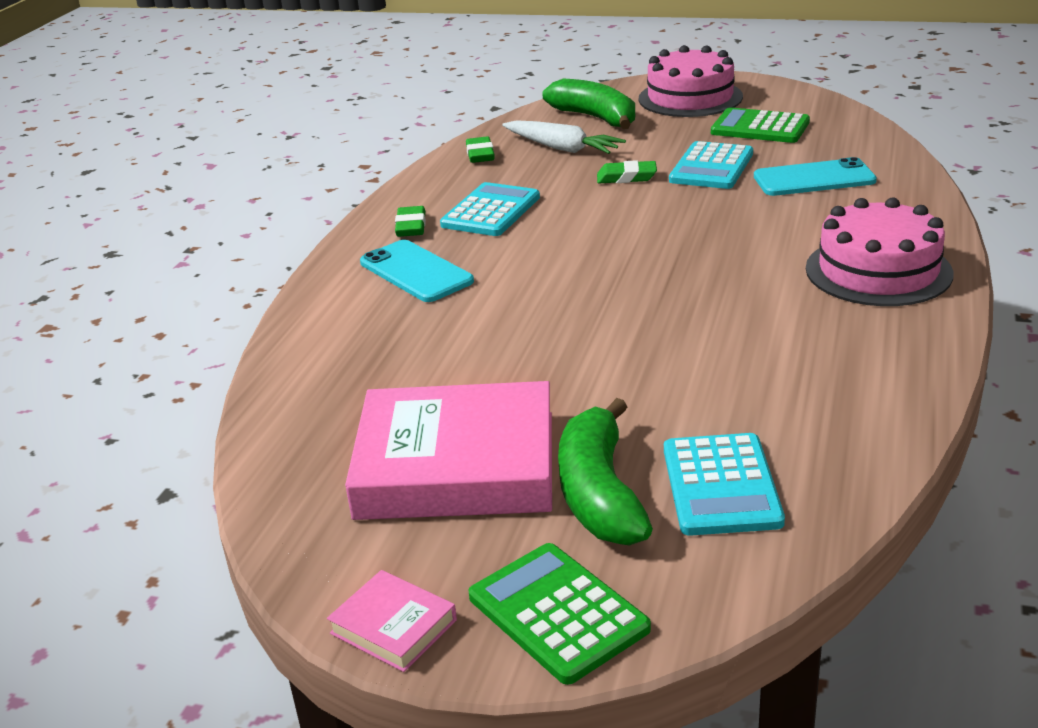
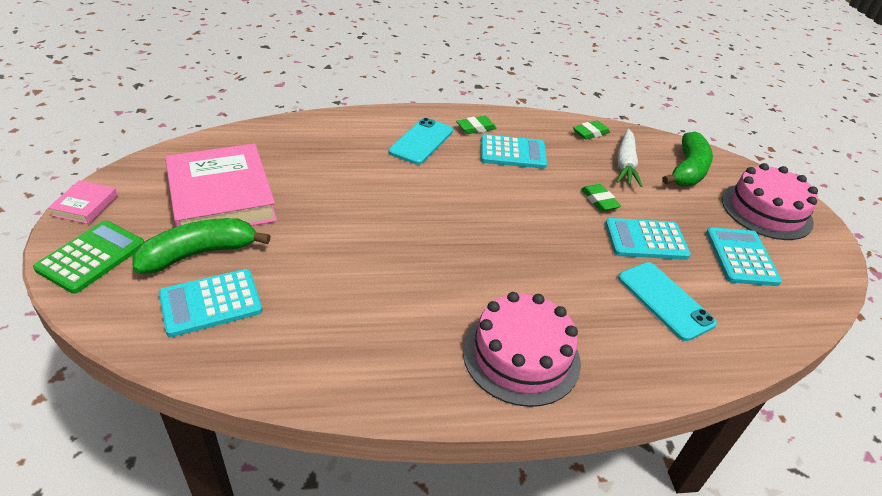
camera: 60 degrees right, 10 degrees up
(760, 127) = (741, 257): green calculator -> turquoise calculator

